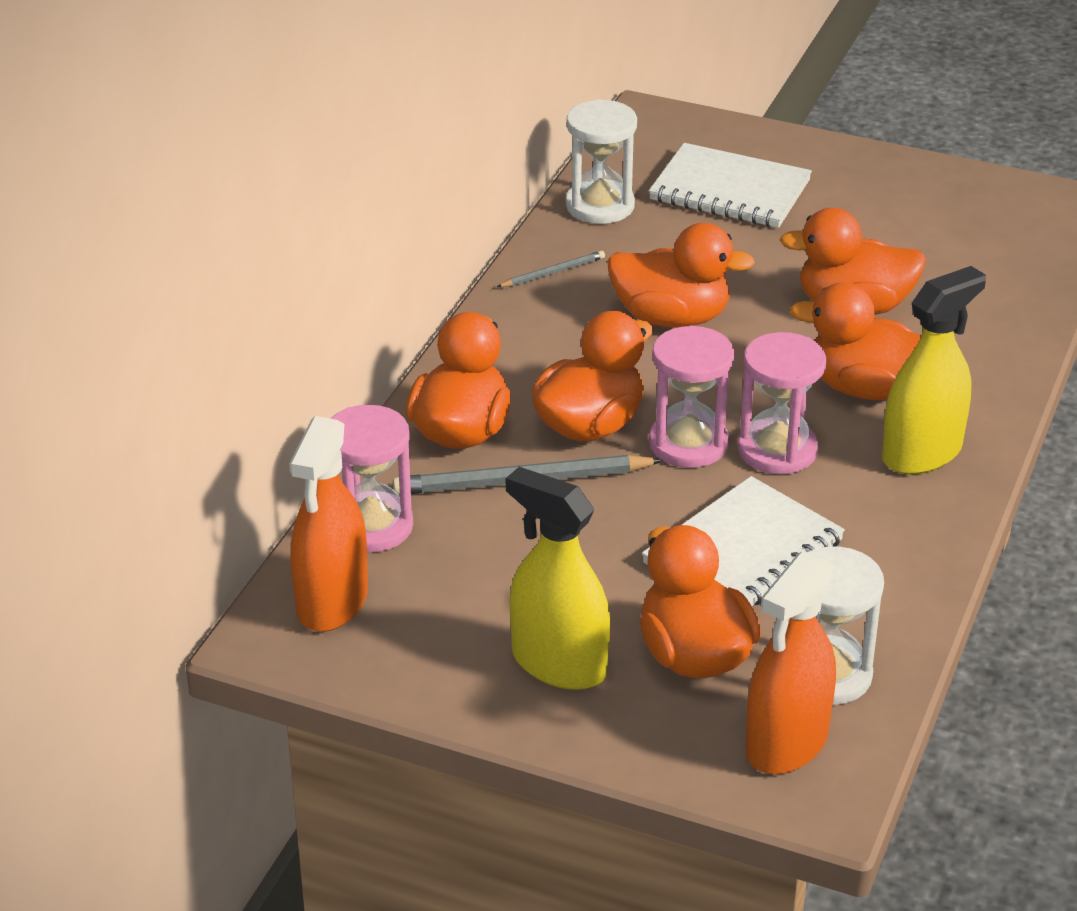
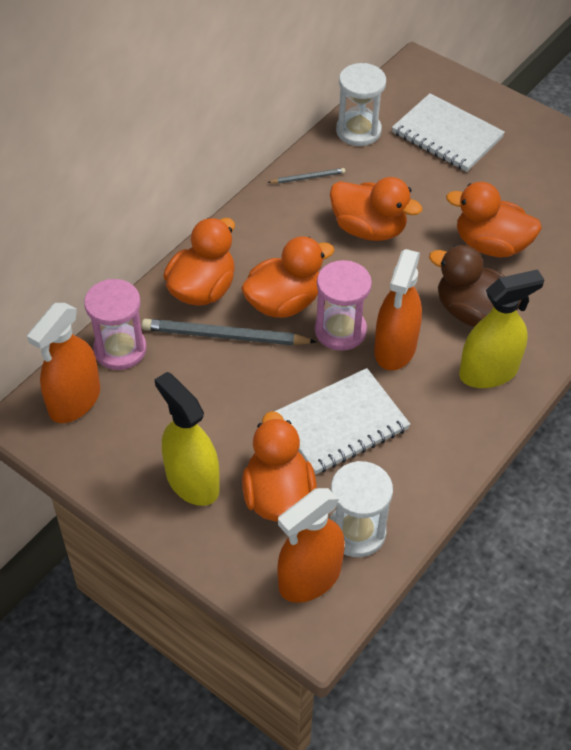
camera: 15 degrees right, 15 degrees up
(777, 450) = (395, 348): pink hourglass -> orange spray bottle
(865, 388) = (472, 312): orange duck -> brown duck

